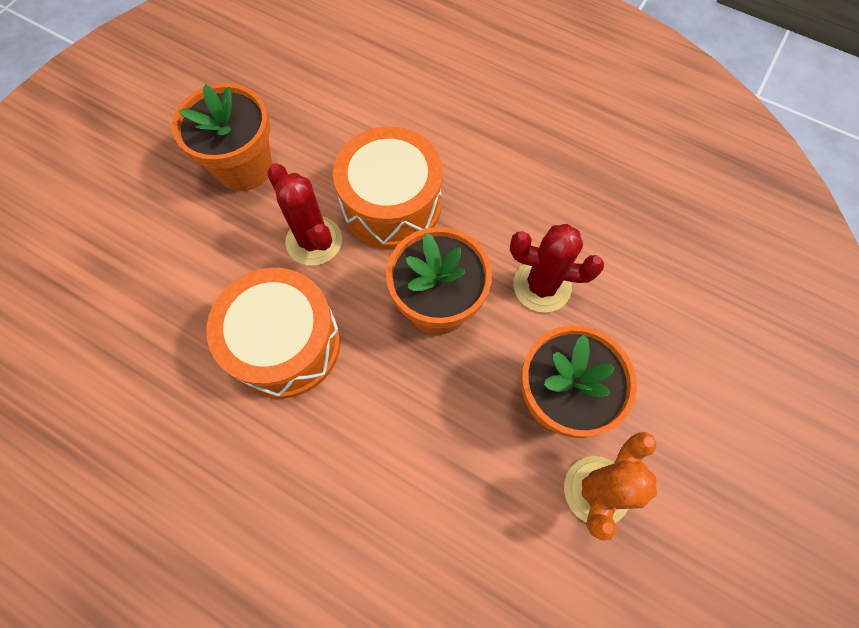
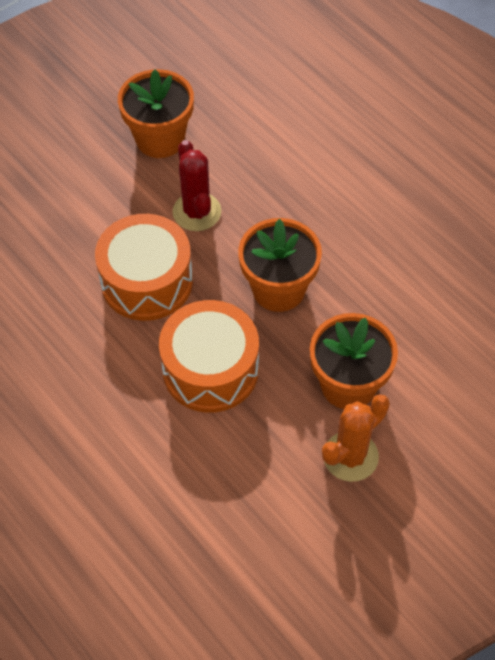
camera: 20 degrees right, 10 degrees down
(391, 204) = (271, 201): orange drum -> orange drum (210, 369)
(542, 286) = (371, 299): red cactus -> none

